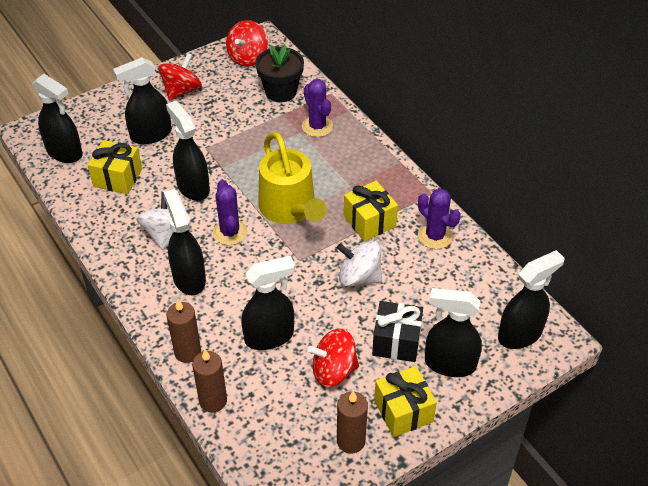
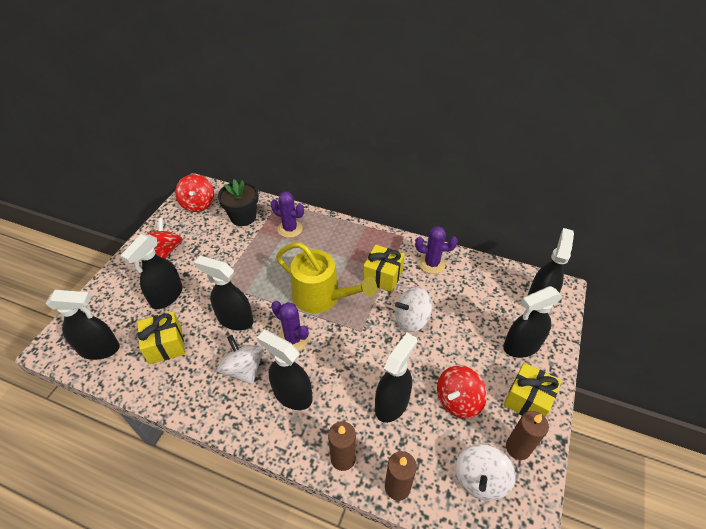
camera: 35 degrees left, 0 degrees up
(290, 441) = (480, 479): none -> white spinning top
(396, 342) = (476, 351): black gift -> none

